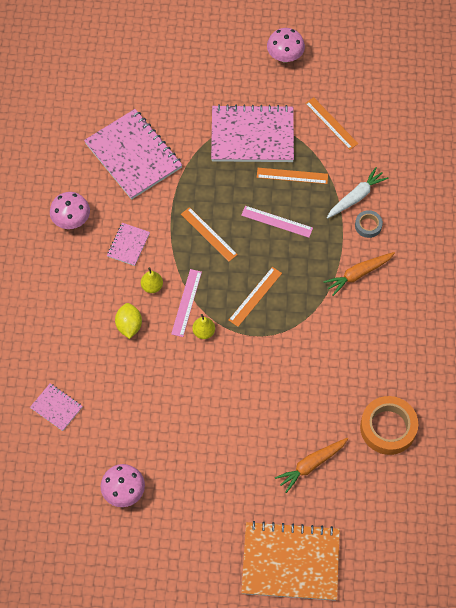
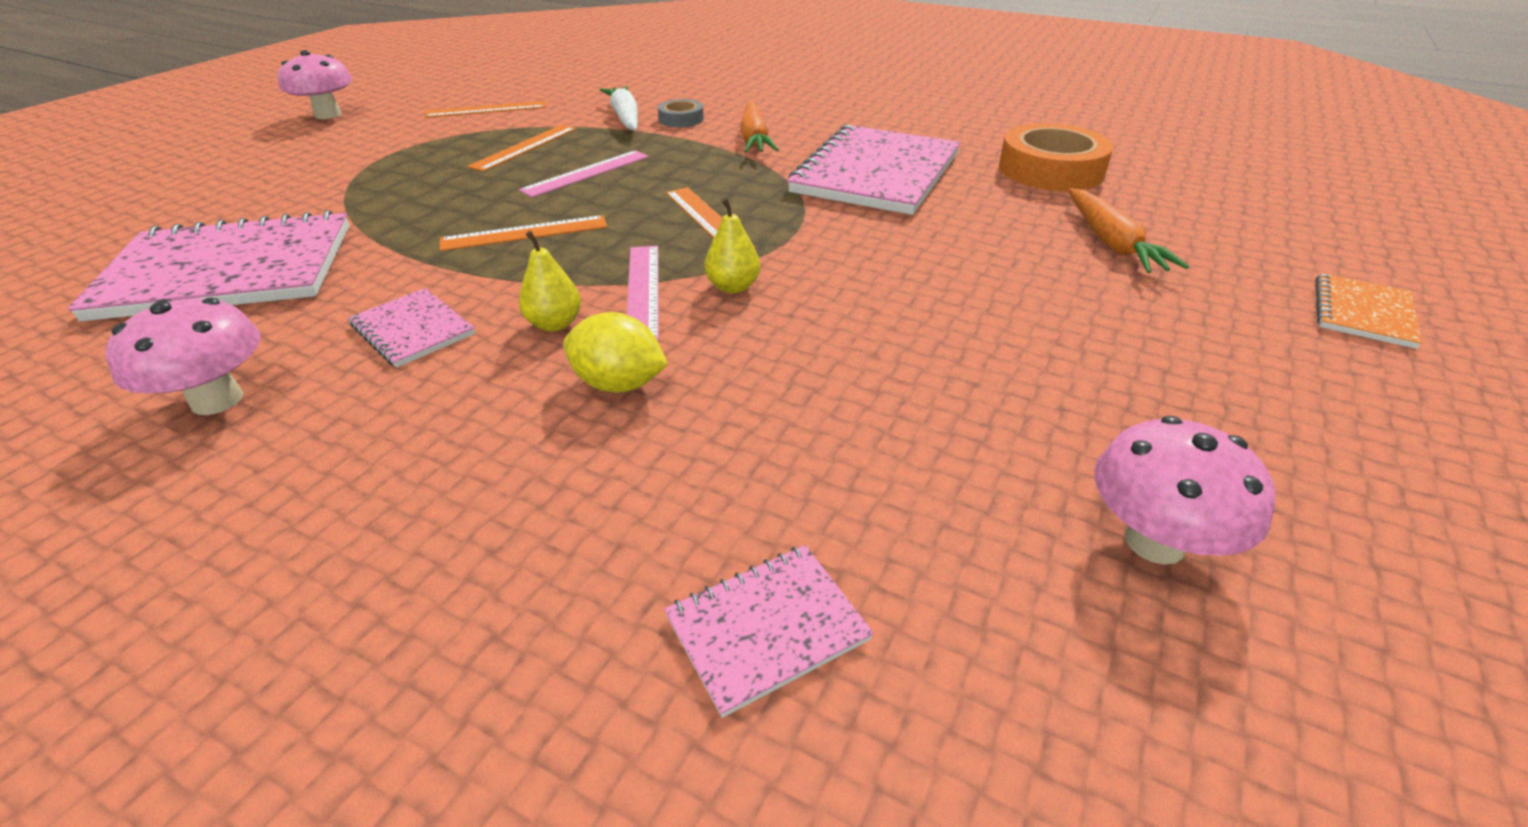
camera: 65 degrees left, 25 degrees down
(186, 302) = (643, 291): pink ruler -> pink ruler turned 45 degrees clockwise
(252, 136) = (406, 159): pink notebook -> pink notebook (876, 173)
(290, 562) = (1363, 313): orange notebook -> orange notebook, size x0.47

